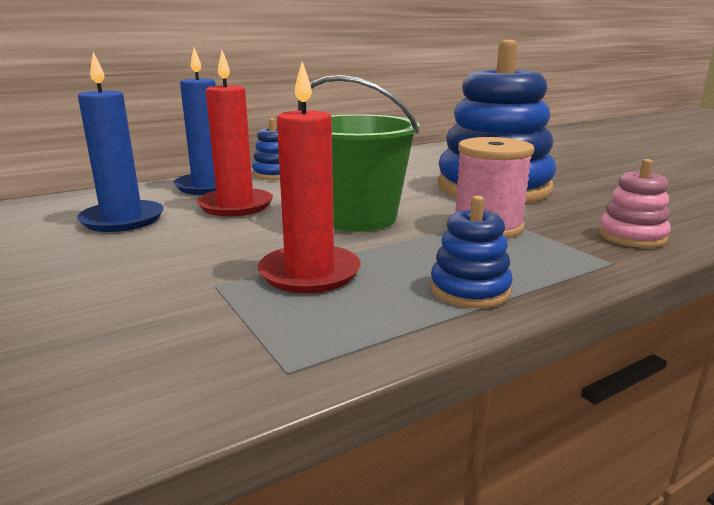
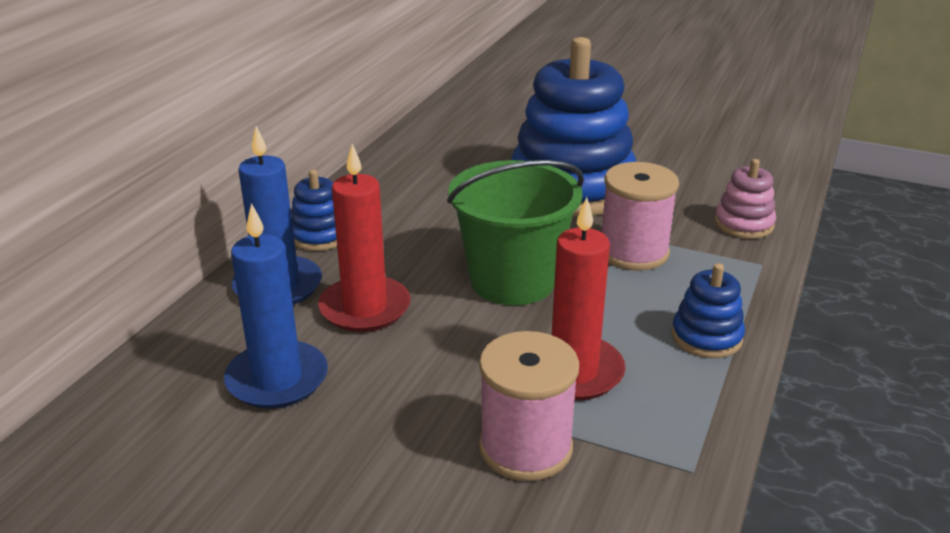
camera: 35 degrees left, 10 degrees up
(186, 301) = (525, 448): none -> pink spool

